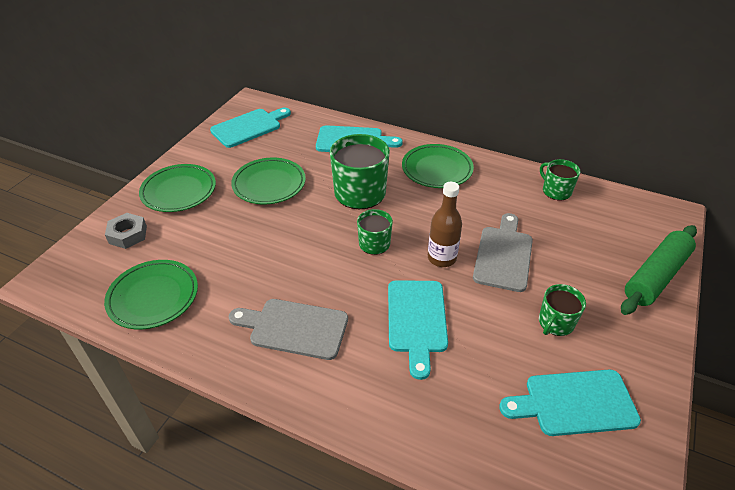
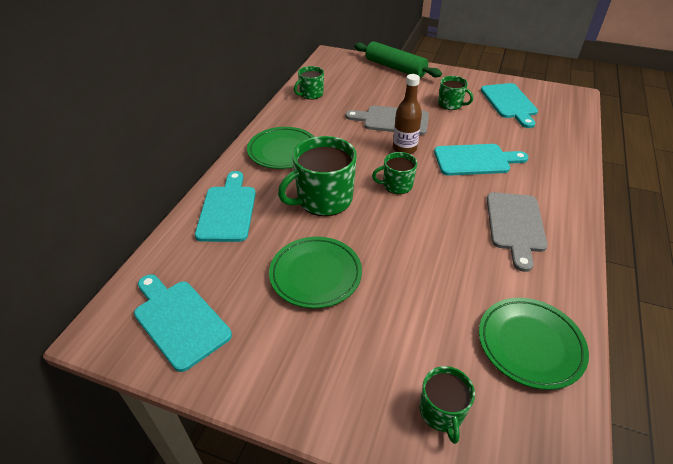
camera: 95 degrees left, 0 degrees up
(128, 235) = (441, 412): grey nut -> green mug
(179, 191) = (339, 374): green plate -> none

